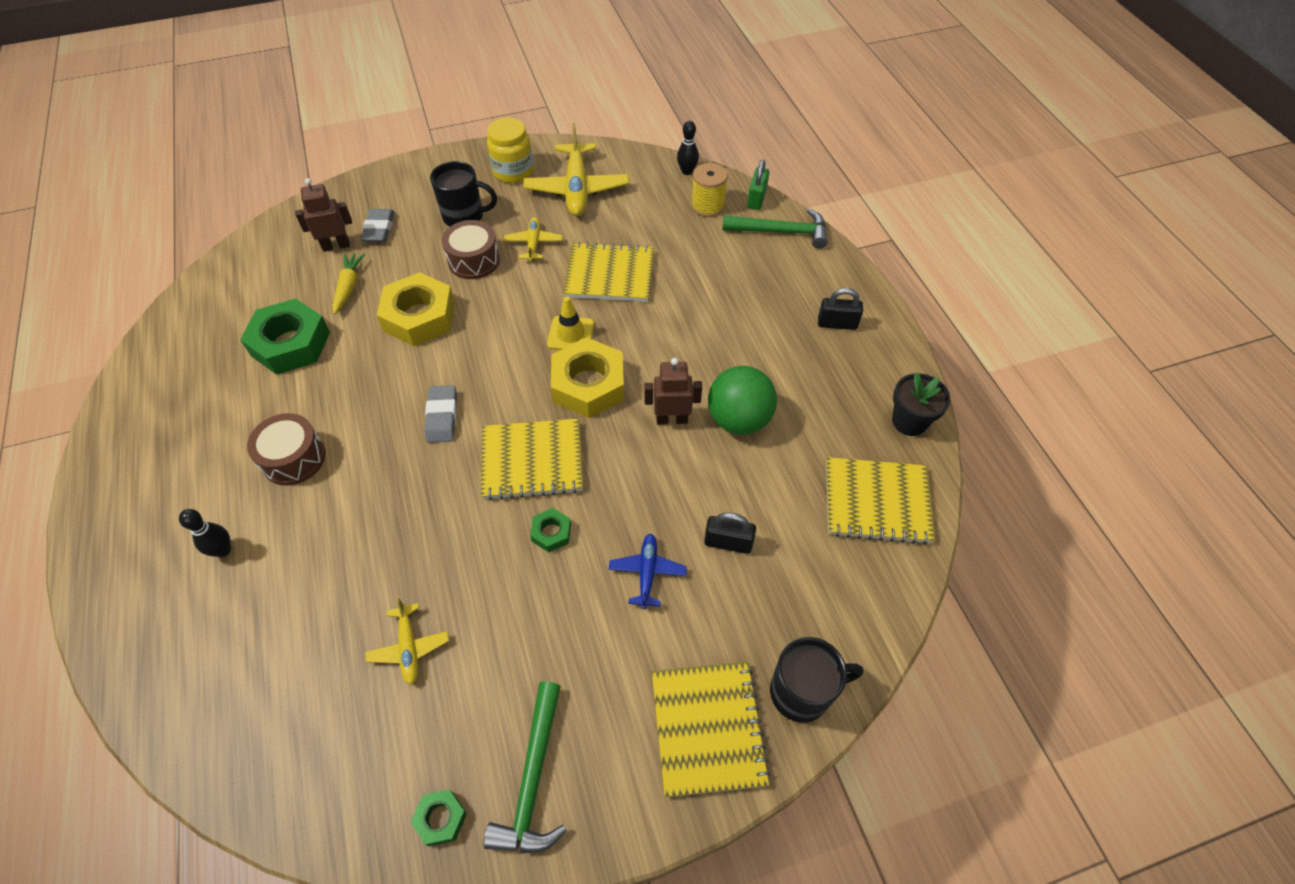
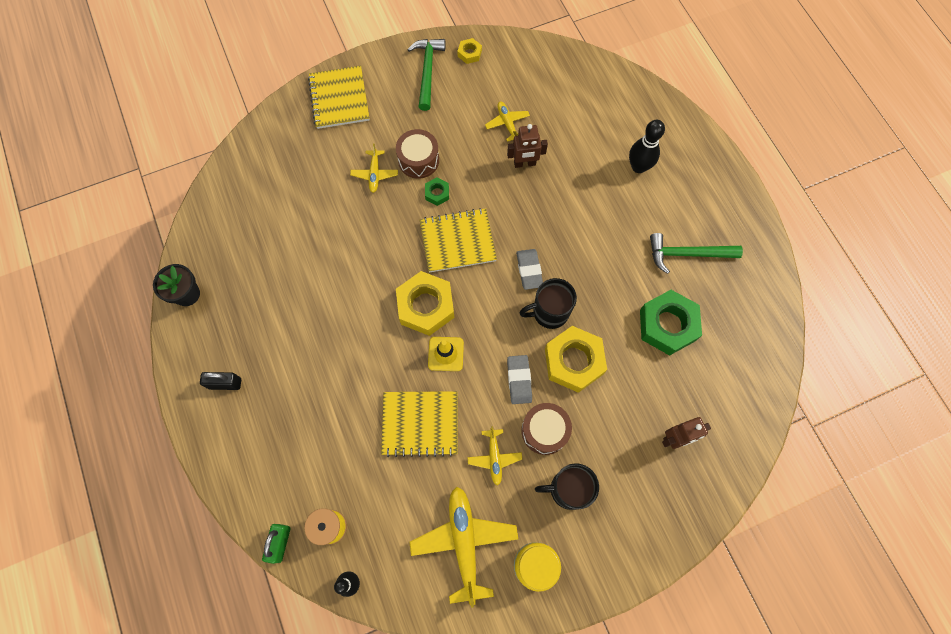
camera: 175 degrees right, 15 degrees up
(223, 550) = (638, 167): black bowling pin -> black bowling pin, size x1.53
(294, 458) = (622, 230): brown drum -> brown drum (418, 160)
(349, 287) = (644, 389): yellow carrot -> none
(379, 229) = (644, 464): grey eraser -> grey eraser (519, 380)
(441, 818) = (469, 53): green nut -> yellow nut
(647, 572) = (374, 174): blue plane -> yellow plane
(671, 419) = (361, 282): brown robot -> brown robot (524, 163)
(728, 542) = (324, 196): black padlock -> none
(738, 420) = (312, 285): green ball -> none
(781, 232) = (260, 494): green hammer -> green hammer (687, 254)
(801, 692) = (287, 119): black mug -> black mug (549, 312)
(877, 502) = (224, 230): yellow notebook -> none

